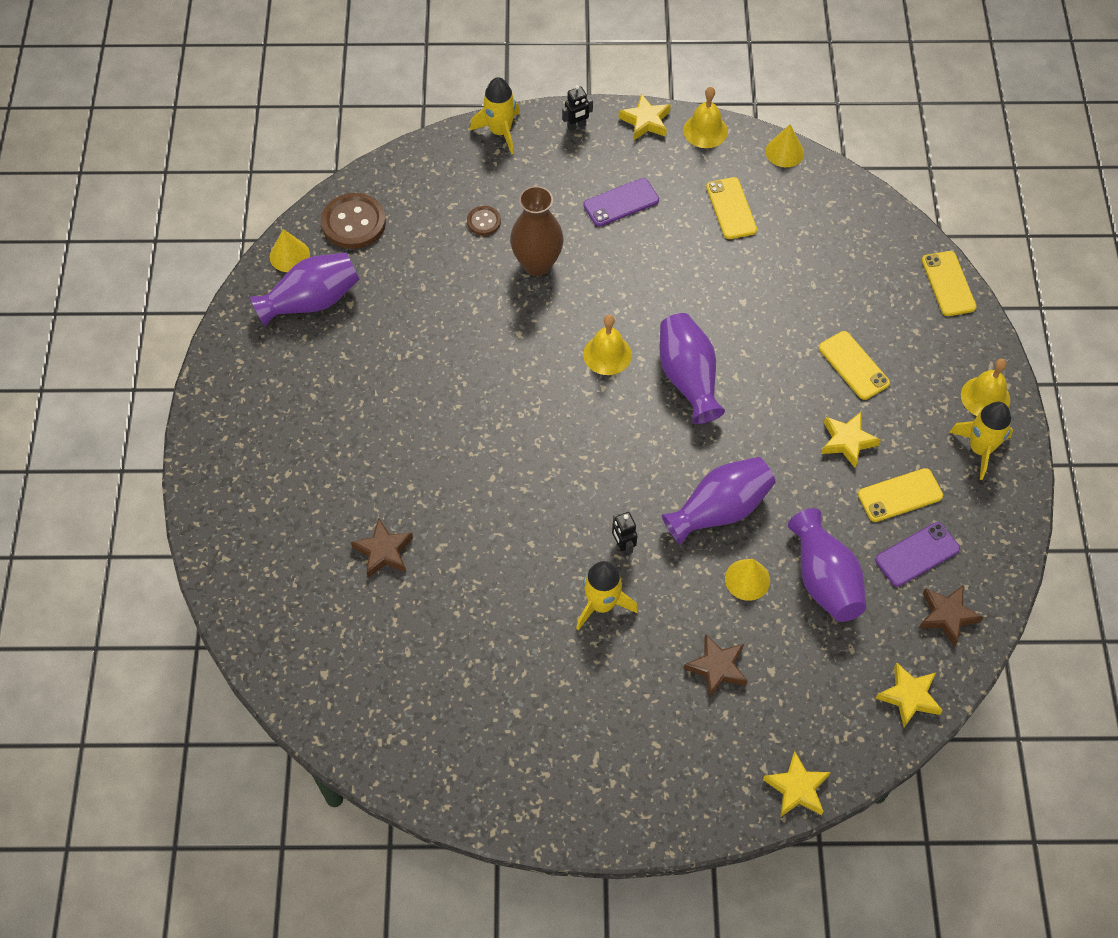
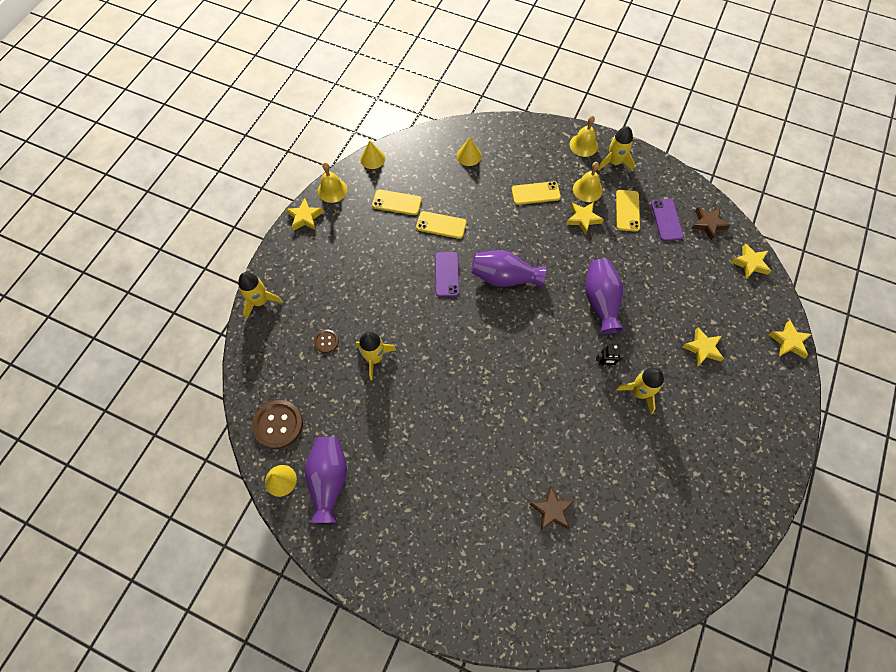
camera: 65 degrees left, 5 degrees up
(488, 281) = (374, 358): none -> yellow rocket
(537, 264) = (377, 324): brown vase -> none
(576, 126) = (284, 256): black robot -> none
(607, 354) = (466, 313): yellow bell -> yellow bell (587, 189)
(621, 202) = (358, 257): purple phone -> purple phone (447, 274)
(717, 668) = (702, 348): brown star -> yellow star
(747, 579) = (651, 308): yellow cone -> yellow cone (469, 155)
(824, 579) = (665, 270): purple vase -> none
(948, 284) = (504, 127): yellow phone -> yellow phone (441, 225)

